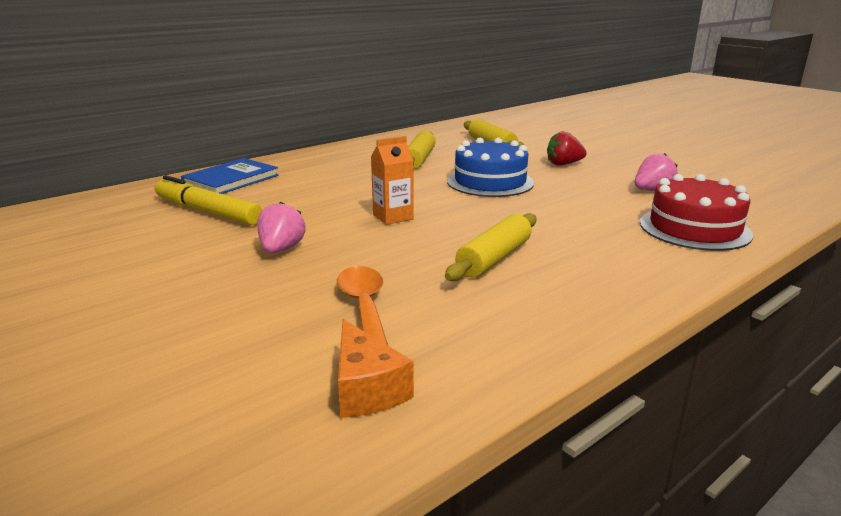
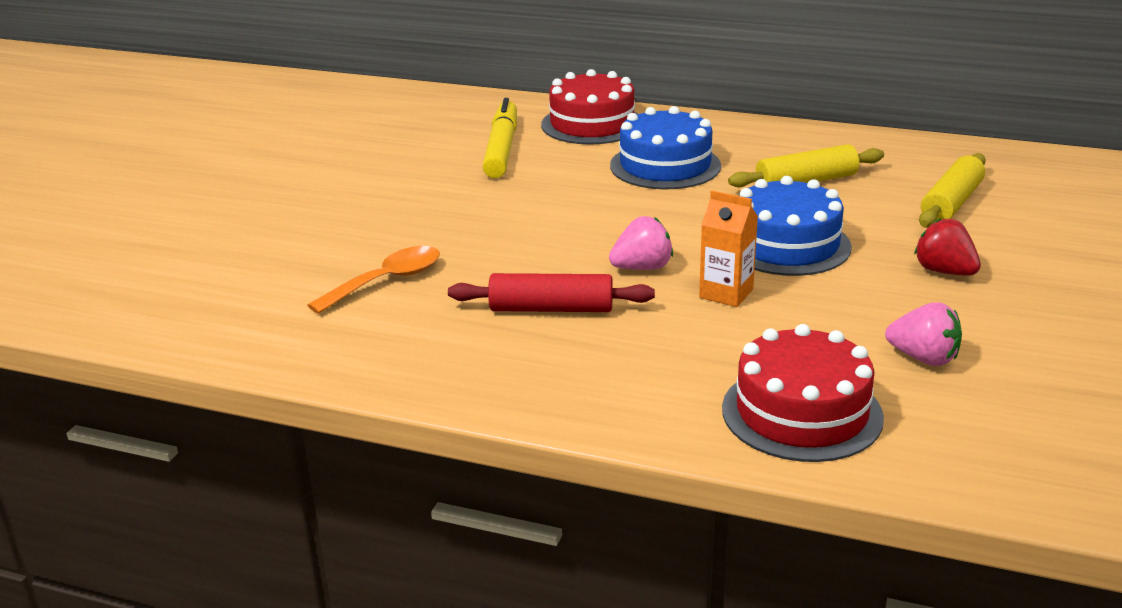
camera: 60 degrees right, 5 degrees up
(231, 180) = (592, 124): blue book -> red cake
(281, 249) = (458, 209): pink strawberry -> pink strawberry (642, 268)
(336, 179) = (665, 165): none -> blue cake
(366, 389) = (268, 323): orange cheese -> none
(393, 217) = (596, 228): orange carton -> orange carton (726, 293)
(494, 258) = (551, 309): yellow rolling pin -> red rolling pin

